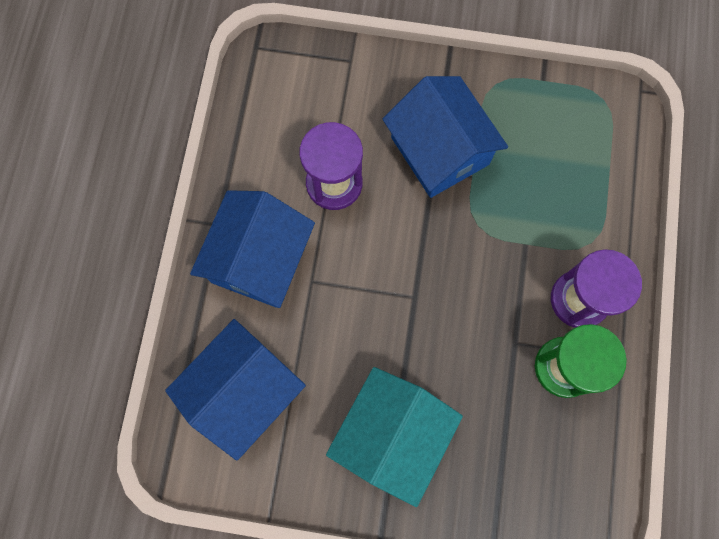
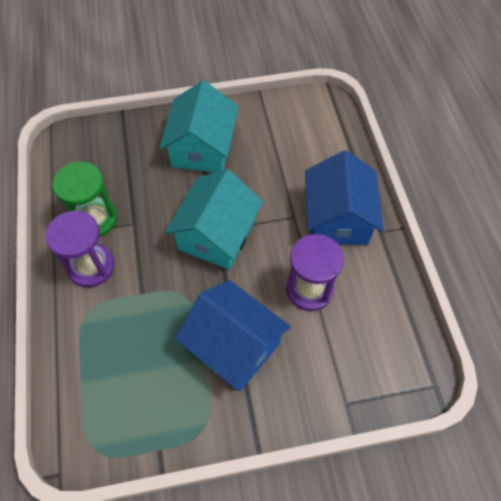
camera: 160 degrees right, 15 degrees down
(243, 391) = (307, 143): blue house -> none
(416, 289) = (216, 235): none -> turquoise house

